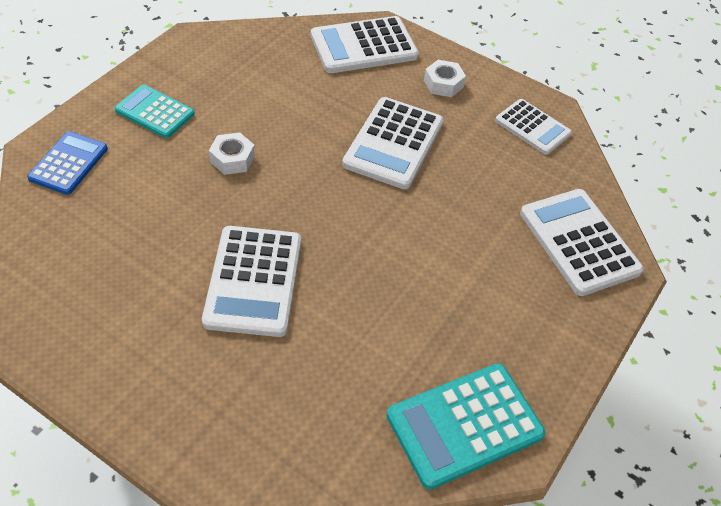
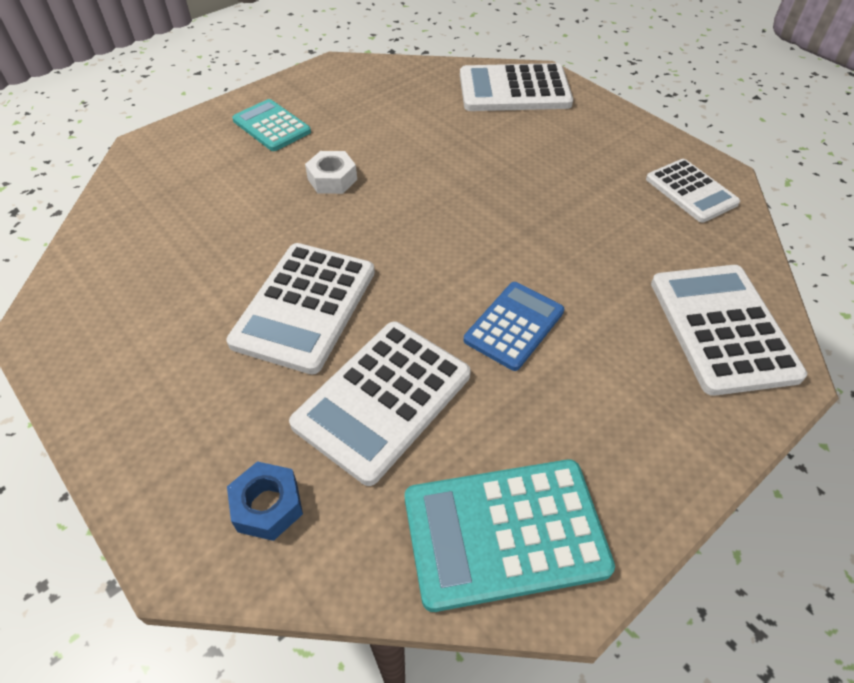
camera: 20 degrees right, 0 degrees up
(68, 163) = (166, 162): blue calculator -> blue calculator (514, 326)
(286, 444) = (267, 506): none -> blue nut
(393, 143) = (517, 187): white calculator -> white calculator (383, 399)
(443, 84) = (594, 135): white nut -> none

